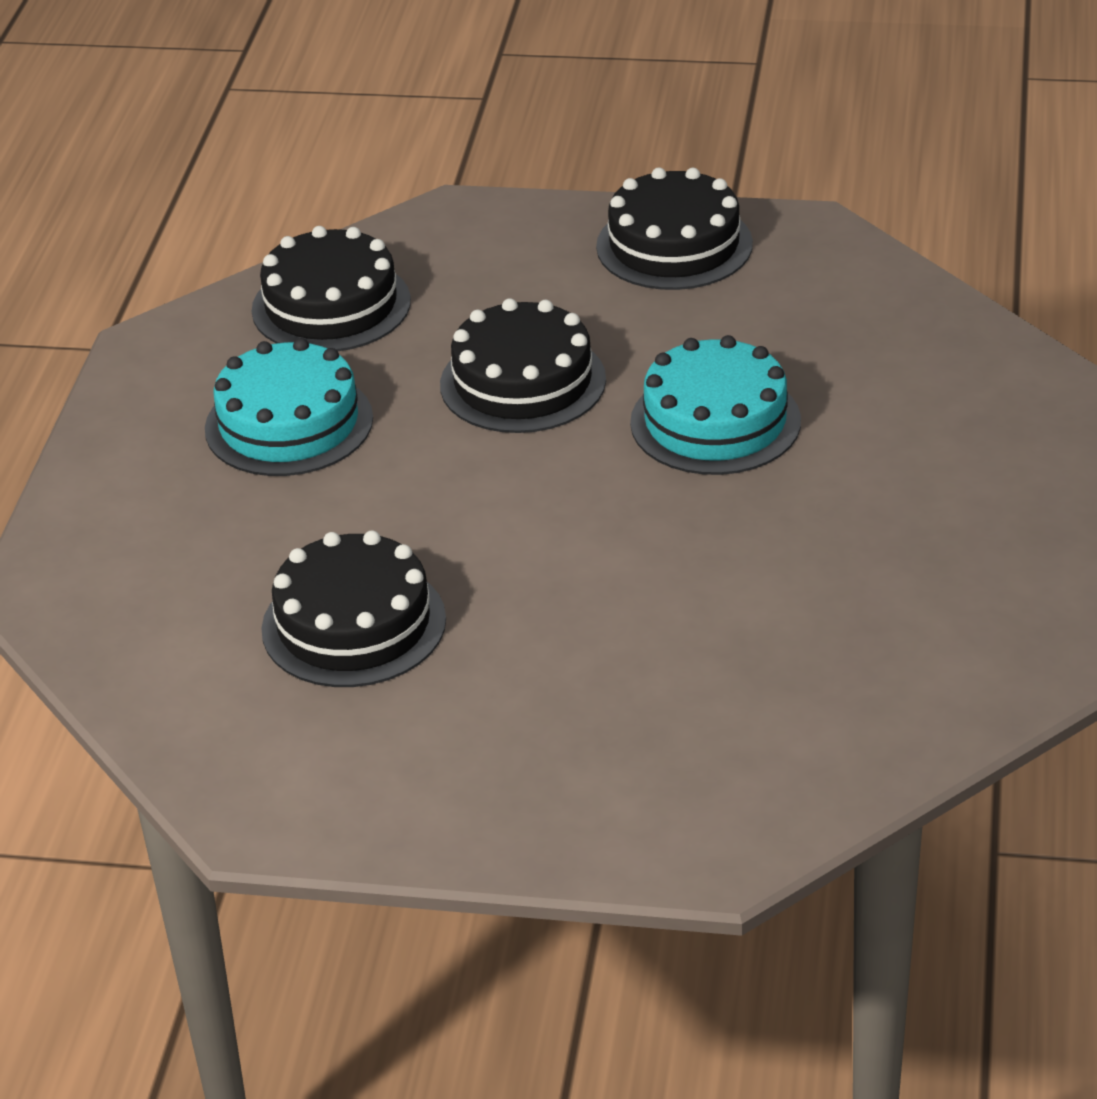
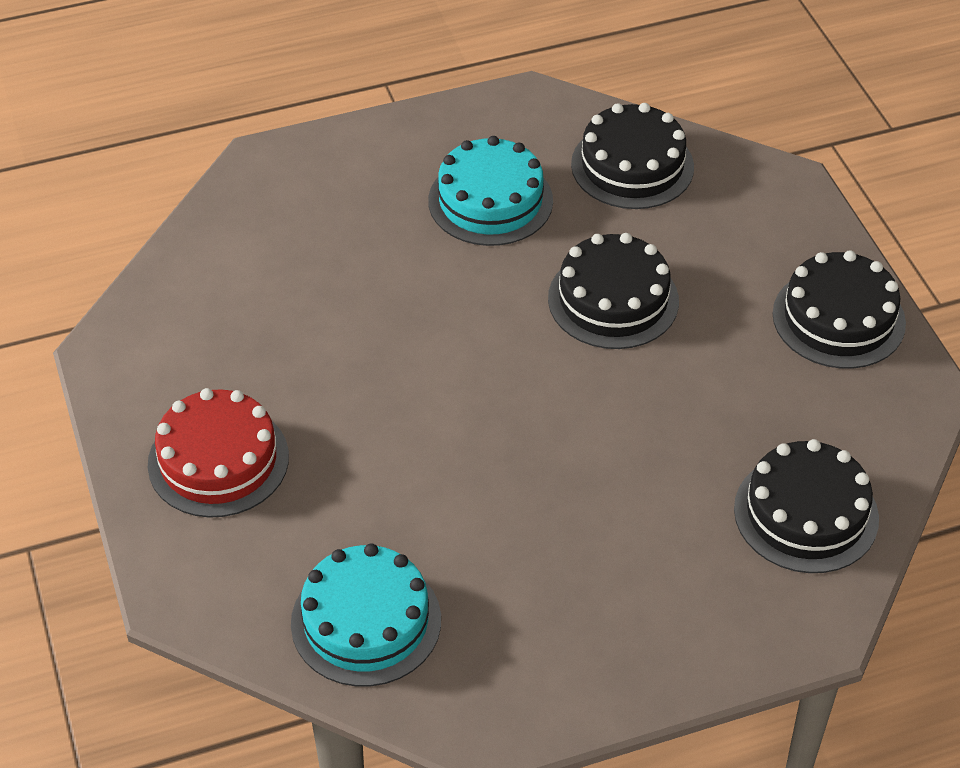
camera: 60 degrees right, 10 degrees up
(354, 624) = (307, 319): black cake -> black cake (806, 513)
(525, 763) = (218, 460): none -> red cake
(715, 422) = (637, 424): turquoise cake -> turquoise cake (366, 621)

